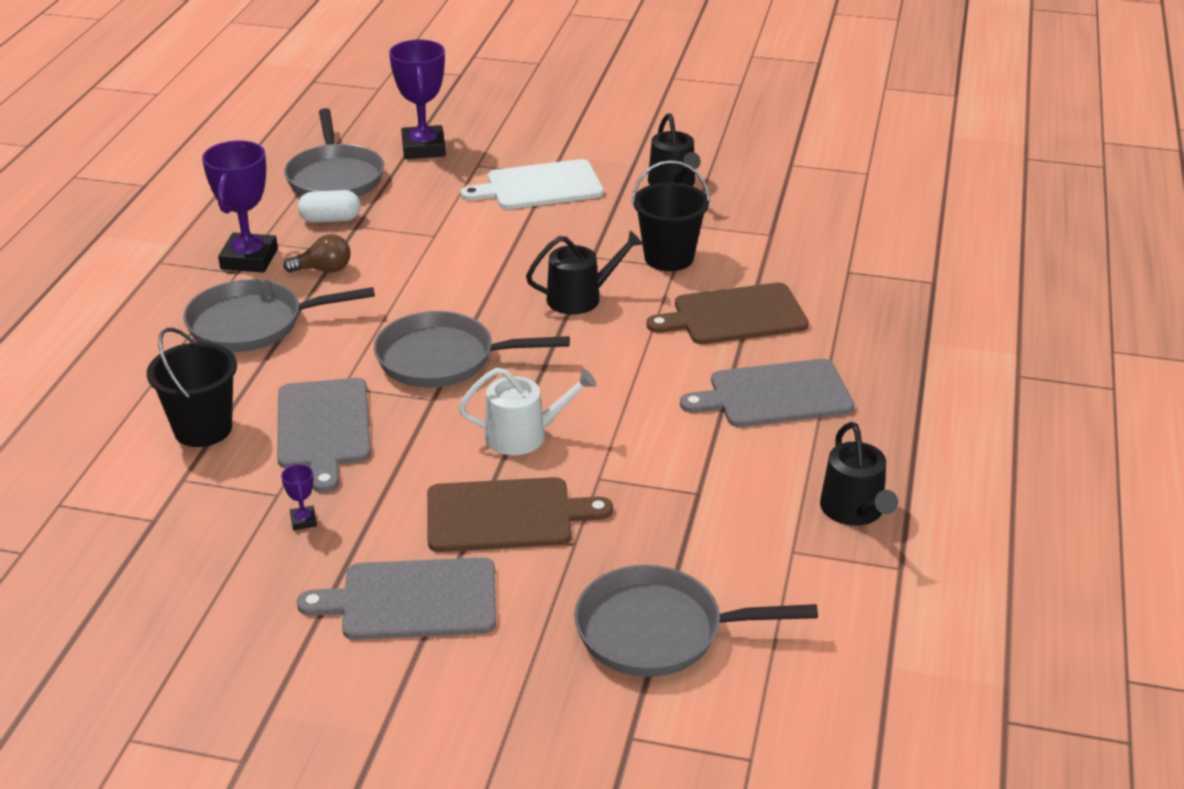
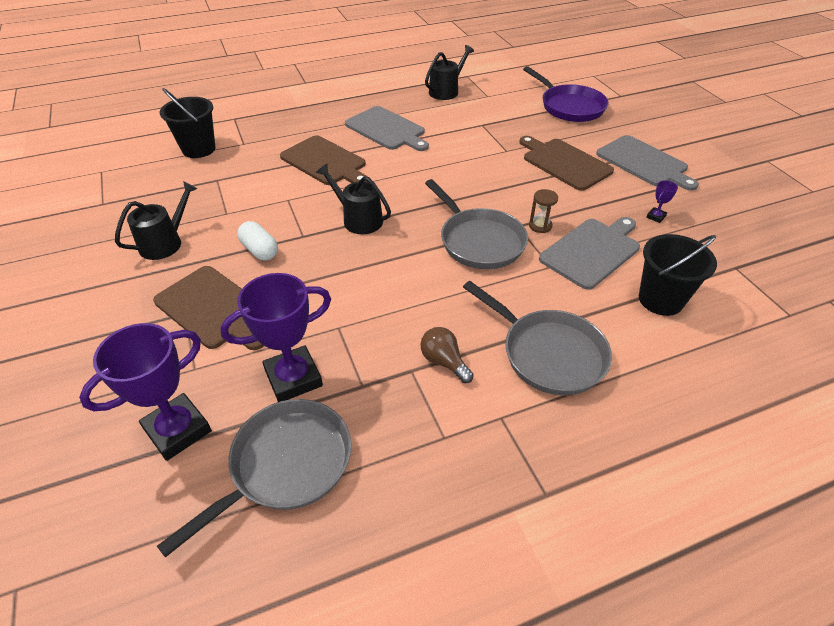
camera: 125 degrees left, 10 degrees up
(249, 259) = (476, 424): purple trophy -> purple trophy (293, 378)
(330, 219) = (366, 411): white capsule -> white capsule (260, 250)
(411, 415) = (540, 226): none -> brown hourglass
(524, 435) = (506, 183): white watering can -> none
(540, 186) = (212, 308): white cutting board -> brown cutting board
(658, 631) = (569, 106): grey pan -> purple pan
(669, 258) = (278, 205): black bucket -> black bucket (198, 149)

